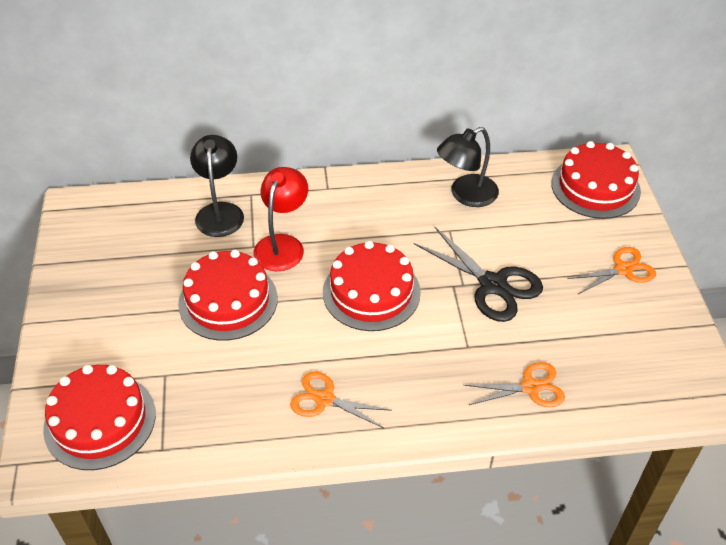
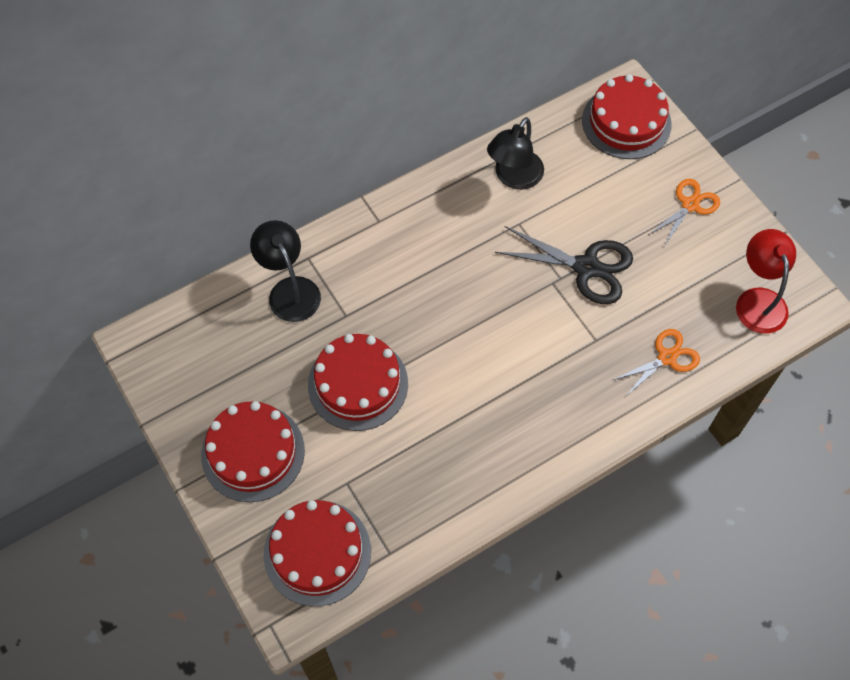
camera: 25 degrees left, 15 degrees up
(282, 244) = (373, 302): red lamp -> red lamp (758, 300)
(325, 399) = (502, 444): orange scissors -> none
(371, 292) = (483, 320): red cake -> red cake (253, 452)

